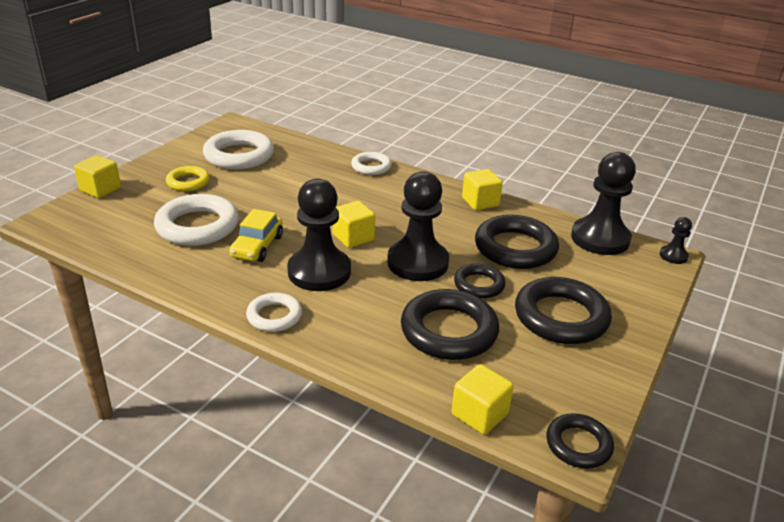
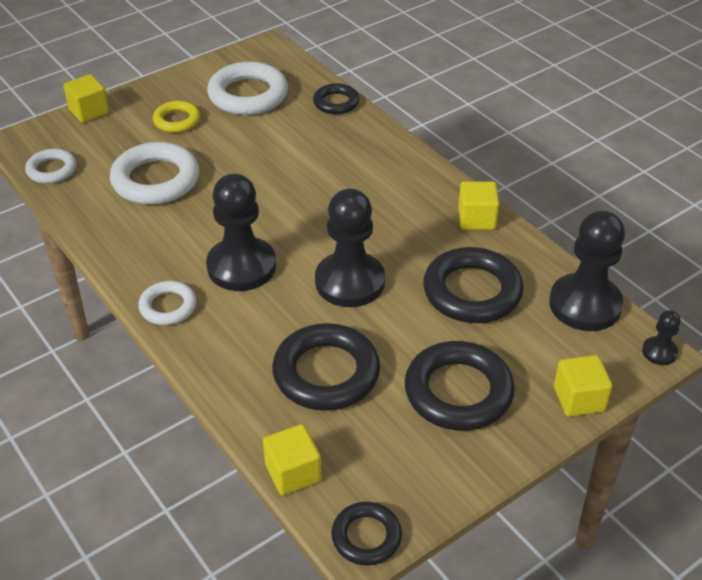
camera: 25 degrees right, 10 degrees up
(257, 246) = (199, 219): yellow car -> none
(353, 237) = (303, 232): yellow cube -> yellow cube (579, 399)
(371, 167) = (383, 141): white ring -> white ring (52, 170)
(479, 285) = (397, 327): black ring -> black ring (336, 103)

